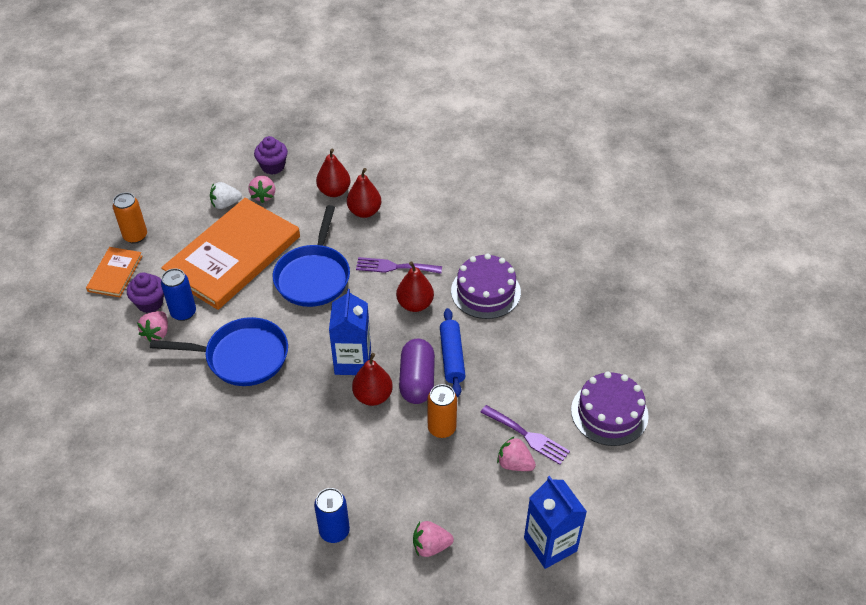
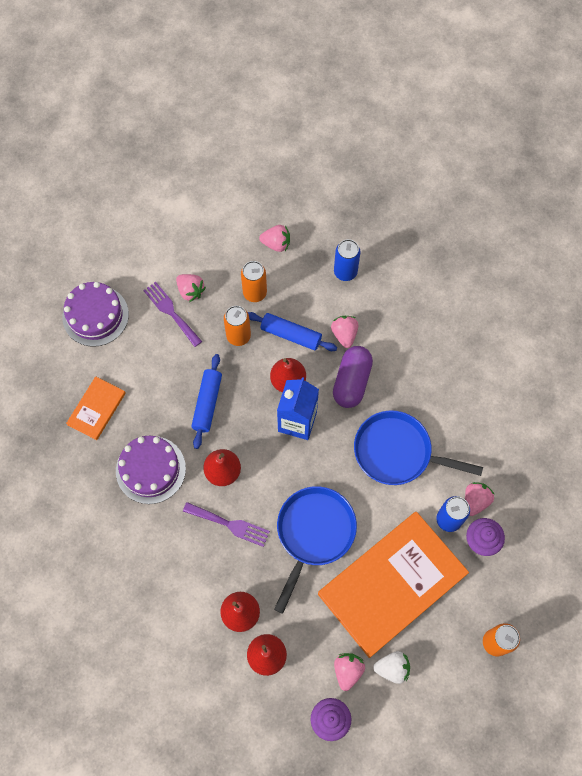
camera: 165 degrees left, 20 degrees up
(115, 273) = (517, 591): orange book -> orange book (96, 409)
(320, 457) = (344, 334): none -> pink strawberry
(382, 443) = (291, 335): none -> blue rolling pin
(417, 380) = (245, 387): purple capsule -> purple capsule (351, 382)
(438, 479) = (255, 293): none -> orange can
(550, 544) = (189, 224): blue carton -> none

